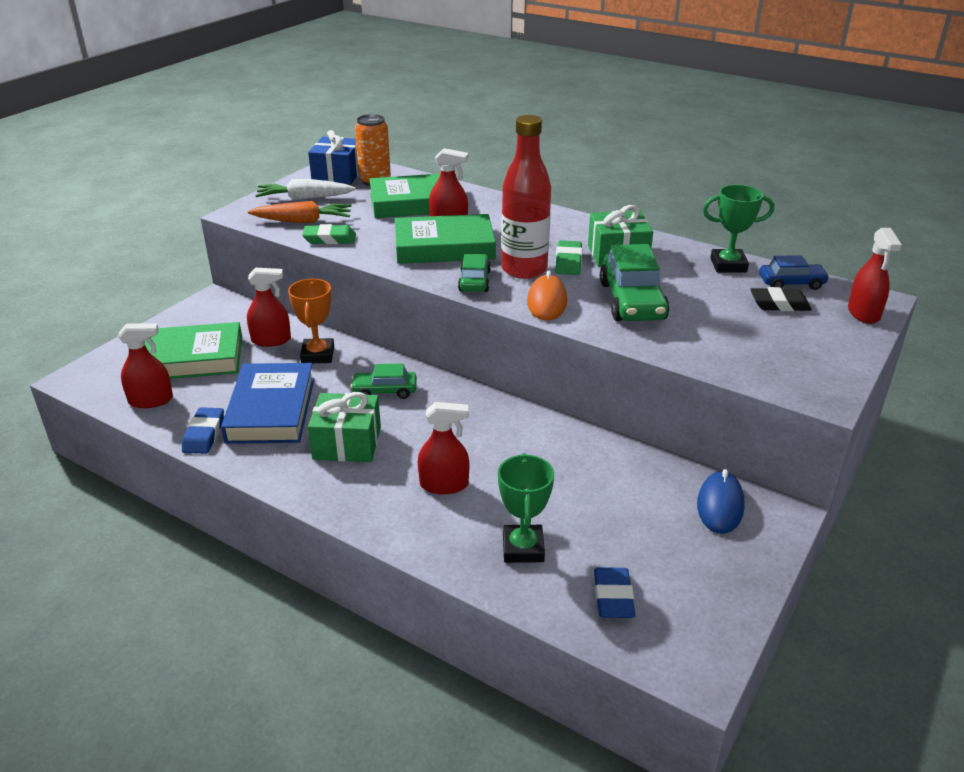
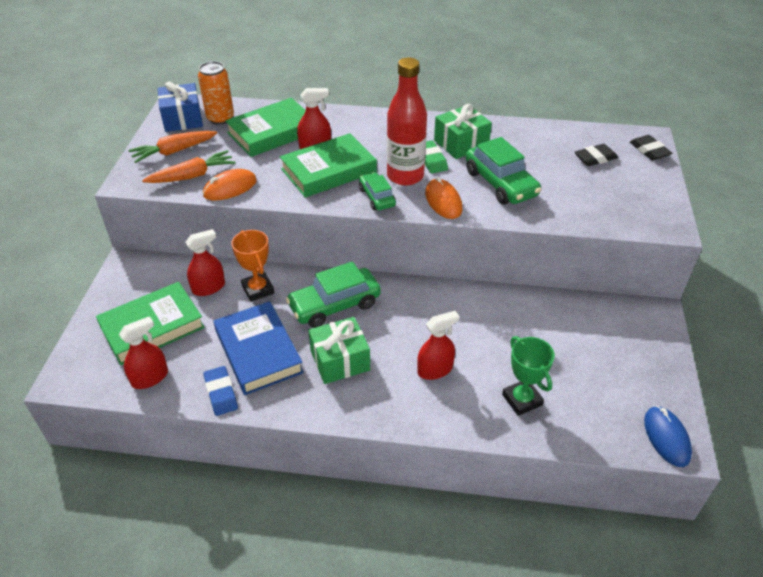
camera: 25 degrees left, 10 degrees up
(304, 198) = (173, 152): white carrot -> orange carrot
(330, 239) = (230, 188): green eraser -> orange mouse
(384, 391) = (334, 305): green car -> green car, size x1.71
(613, 597) = (601, 414): blue eraser -> none
(720, 505) = (619, 320): blue mouse -> blue mouse (666, 437)
(728, 265) = (540, 133): green trophy -> none
(791, 283) = (590, 138): blue car -> none
(863, 313) = (649, 151): red spray bottle -> black eraser

